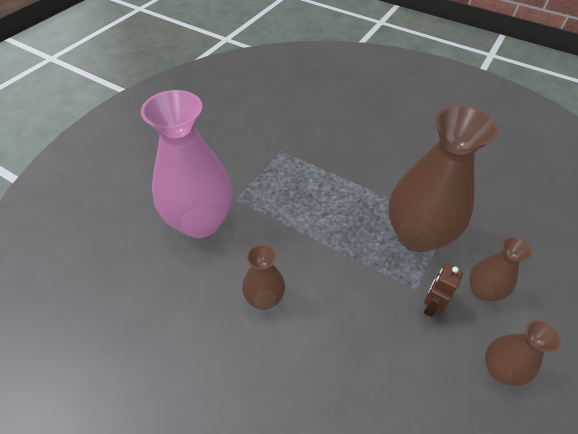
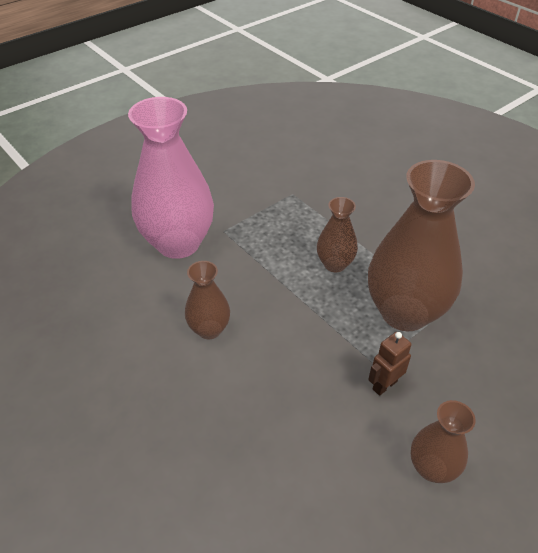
camera: 20 degrees right, 5 degrees down
(482, 291) = (453, 387): brown vase -> brown vase (335, 264)

